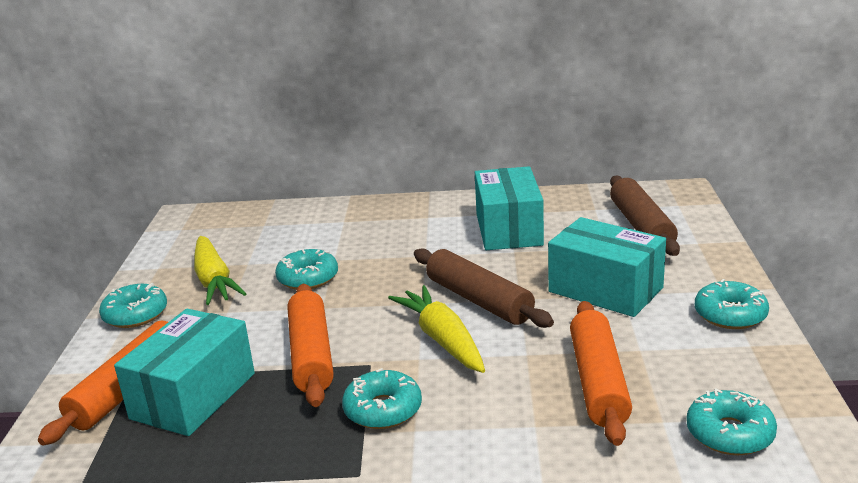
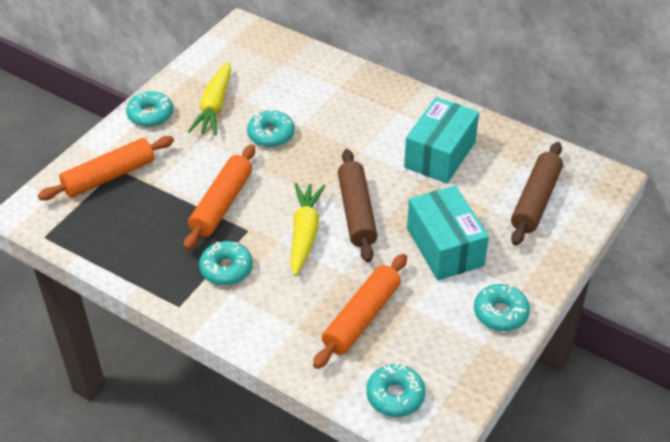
camera: 30 degrees right, 20 degrees up
(193, 396) = (138, 201): turquoise box -> none

